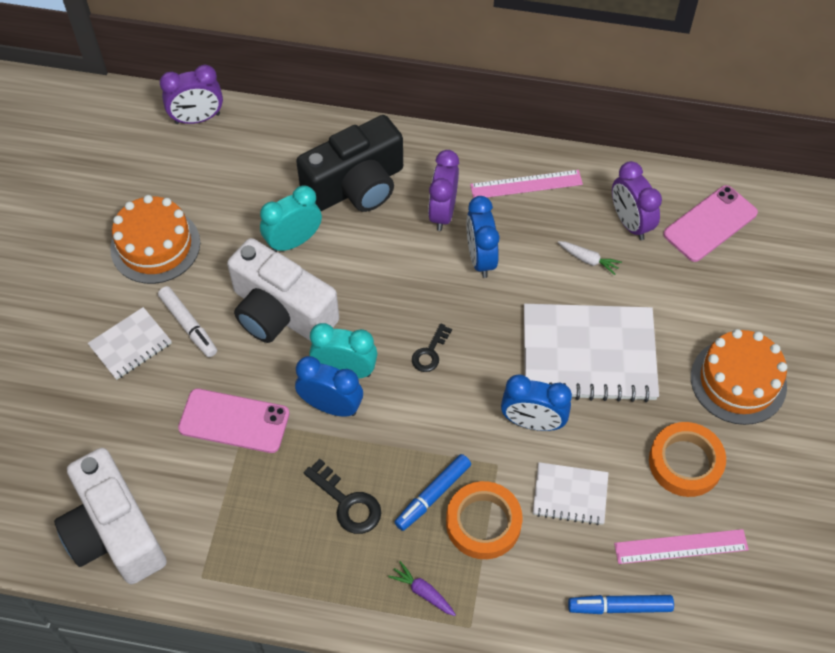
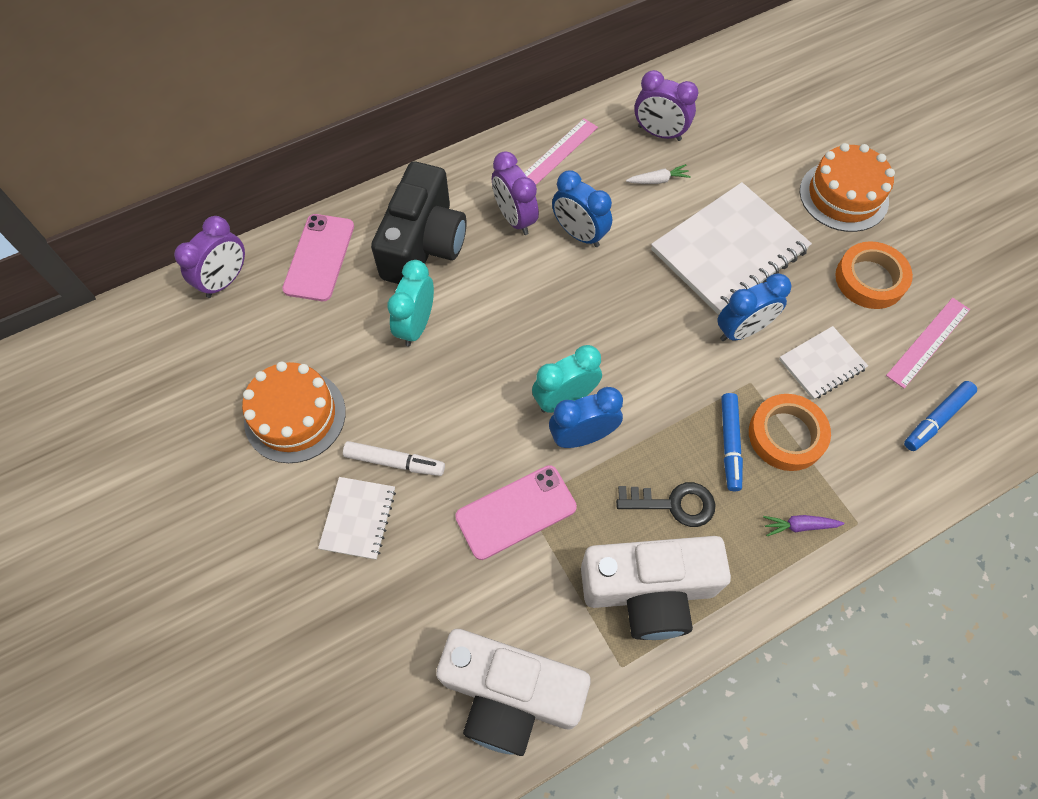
camera: 40 degrees left, 5 degrees up
(281, 312) = (464, 391): white camera -> white camera (649, 591)
(430, 353) = (615, 335): black key -> none
(710, 224) = (713, 97): pink phone -> pink phone (319, 257)

